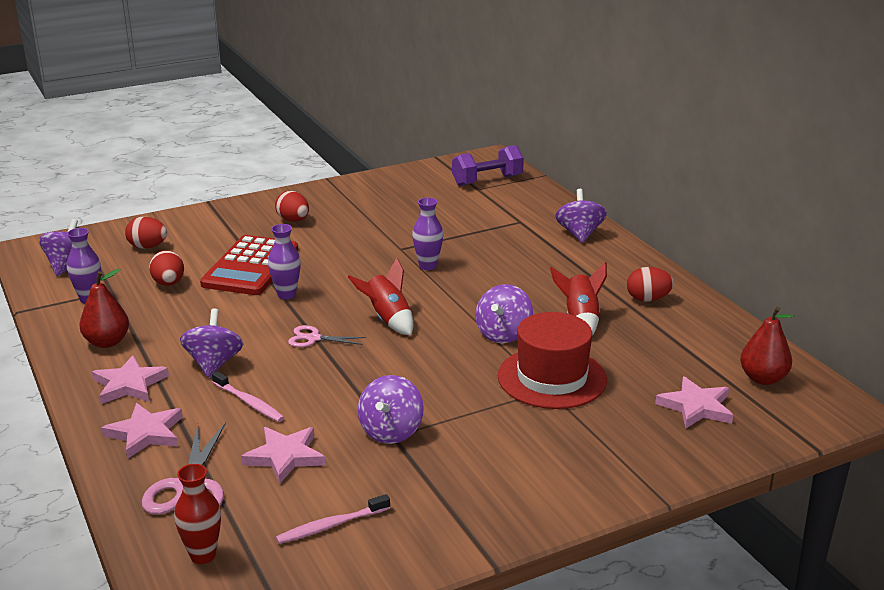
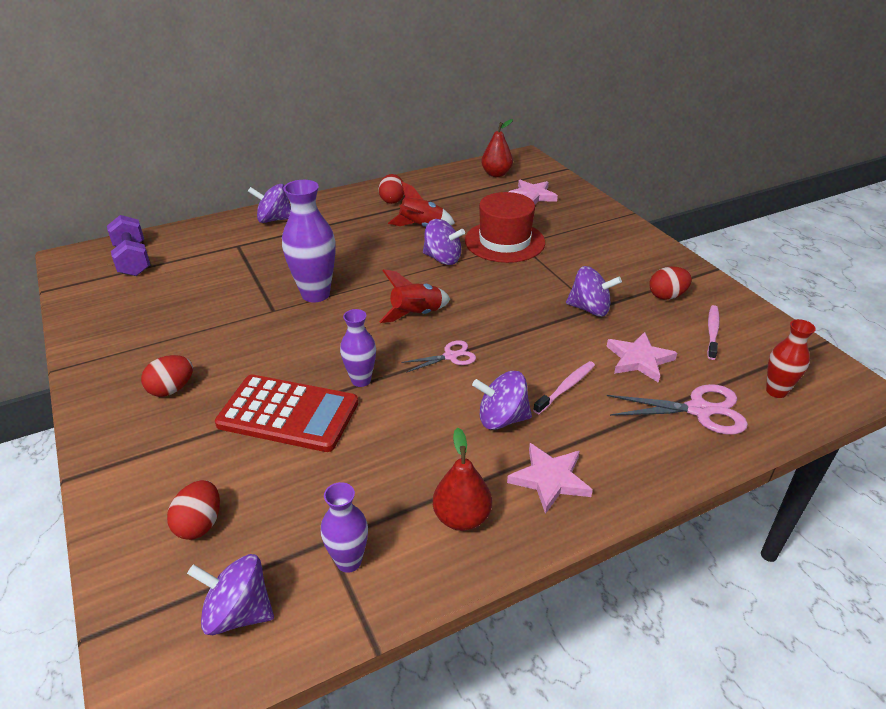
camera: 90 degrees left, 10 degrees up
(146, 433) = (632, 451): pink star -> none
(168, 283) = (317, 483): red egg -> red egg (667, 296)
(313, 338) = (450, 356): pink scissors -> pink scissors turned 120 degrees counterclockwise
(331, 525) = (712, 332): pink toothbrush -> pink toothbrush turned 135 degrees counterclockwise
(428, 266) = (315, 294): purple vase -> purple vase, size x1.69

